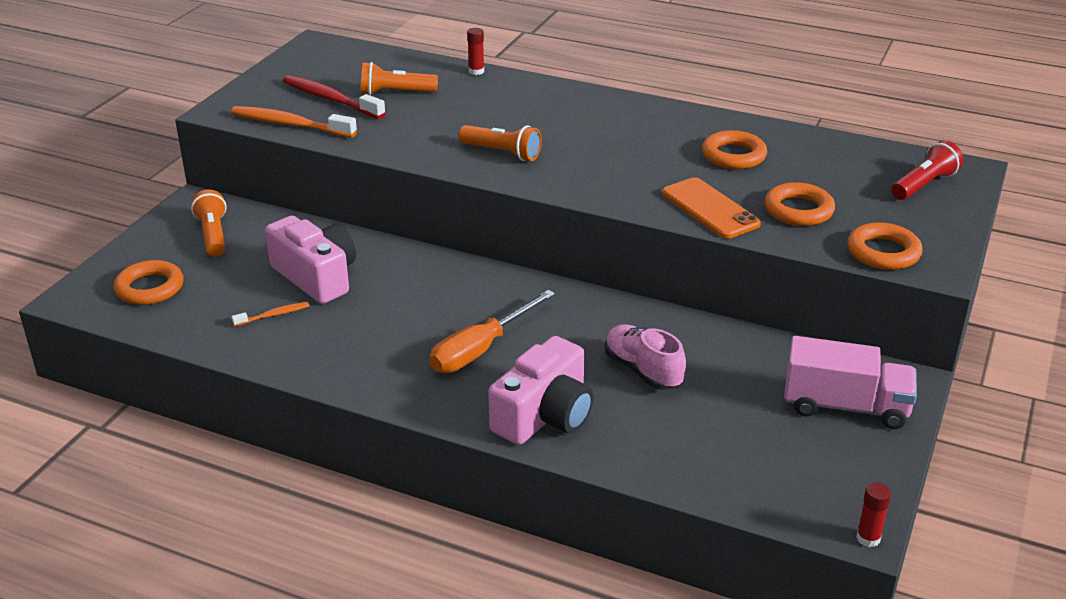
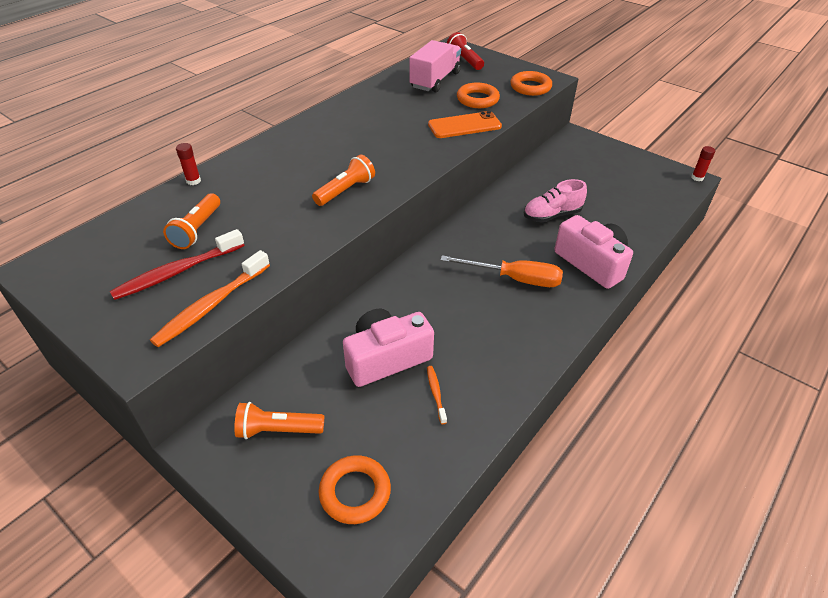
camera: 75 degrees left, 10 degrees up
(481, 349) = (514, 279): orange screwdriver -> orange screwdriver turned 45 degrees counterclockwise
(733, 155) = (402, 104): orange ring -> none
(845, 406) = (595, 158): pink truck -> pink truck (435, 80)

